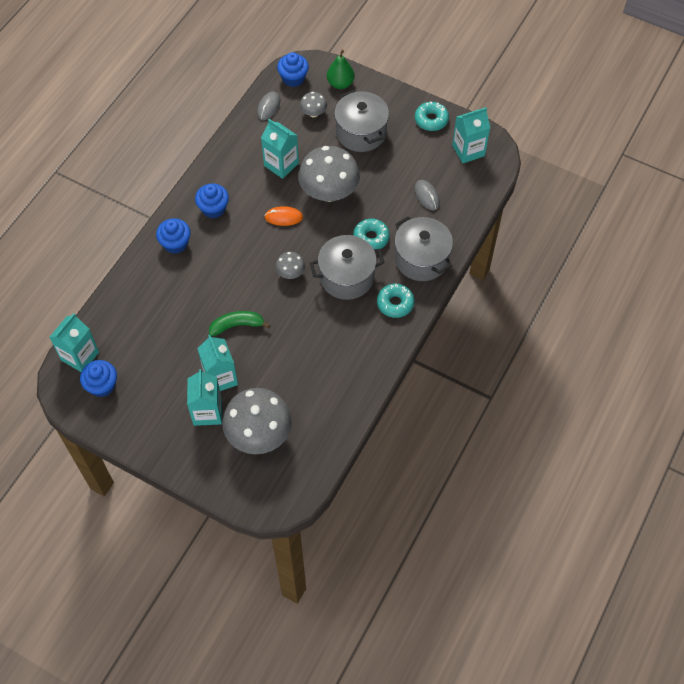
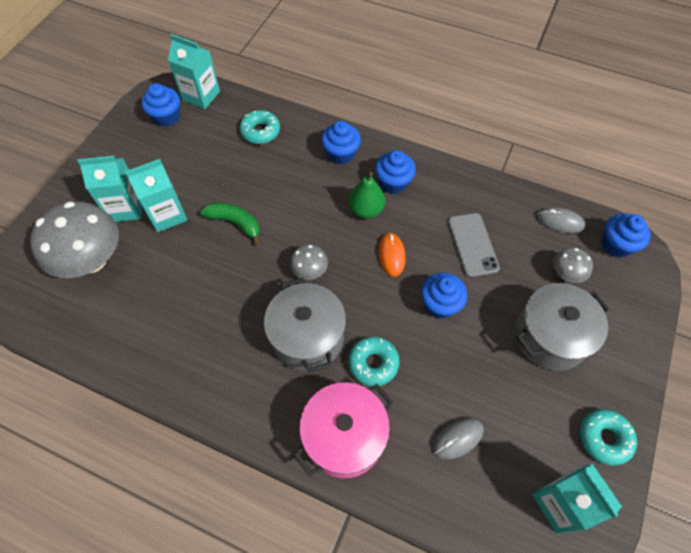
camera: 85 degrees right, 0 degrees up
(237, 325) = (235, 223): green banana -> green banana turned 45 degrees counterclockwise
(281, 164) = (472, 245): turquoise carton -> grey phone
(329, 192) = (440, 304): grey mushroom -> blue cupcake
(340, 83) = (628, 303): green pear -> green pear (366, 210)
(395, 303) = (268, 403): turquoise donut -> turquoise donut (260, 131)
(421, 259) = (344, 437): grey pot -> pink pot

